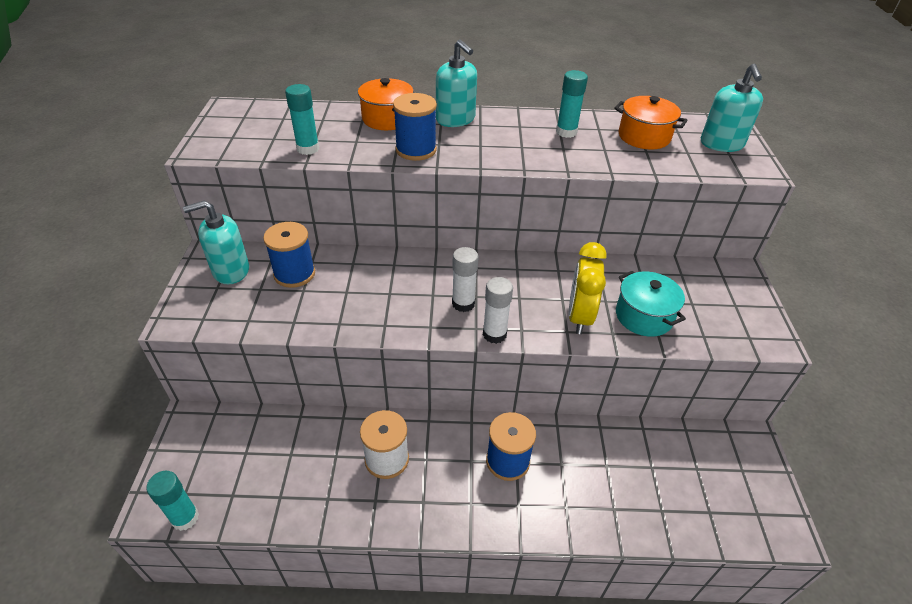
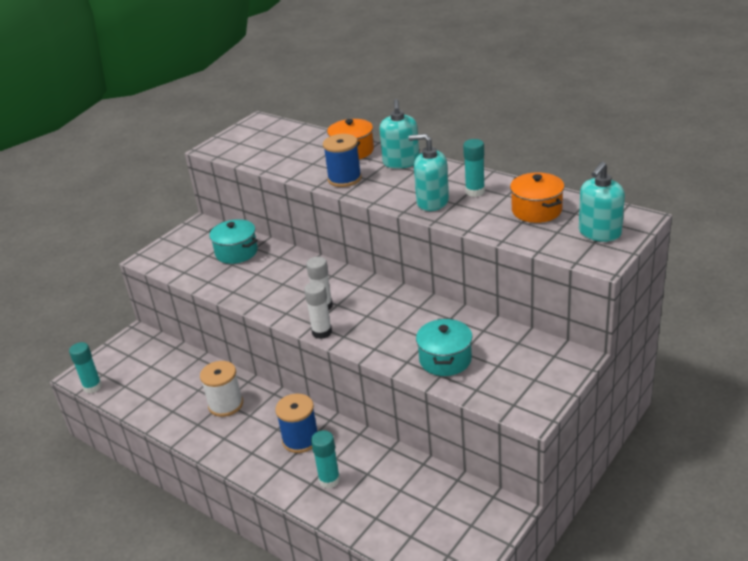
camera: 40 degrees right, 10 degrees down
(231, 270) = (202, 238): turquoise soap dispenser -> turquoise soap dispenser (432, 202)
(294, 274) = (236, 252): blue spool -> turquoise pot
(308, 149) = (276, 161): turquoise glue stick -> turquoise glue stick (329, 480)
(579, 317) = (395, 342): yellow clock -> none

